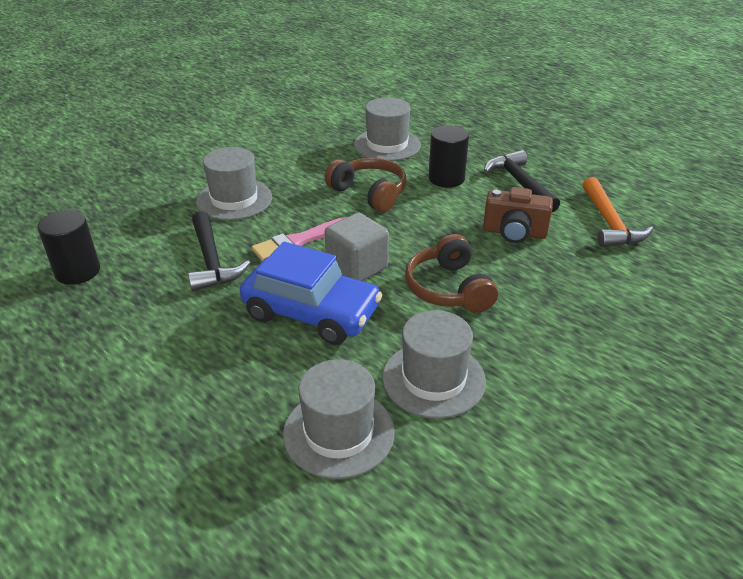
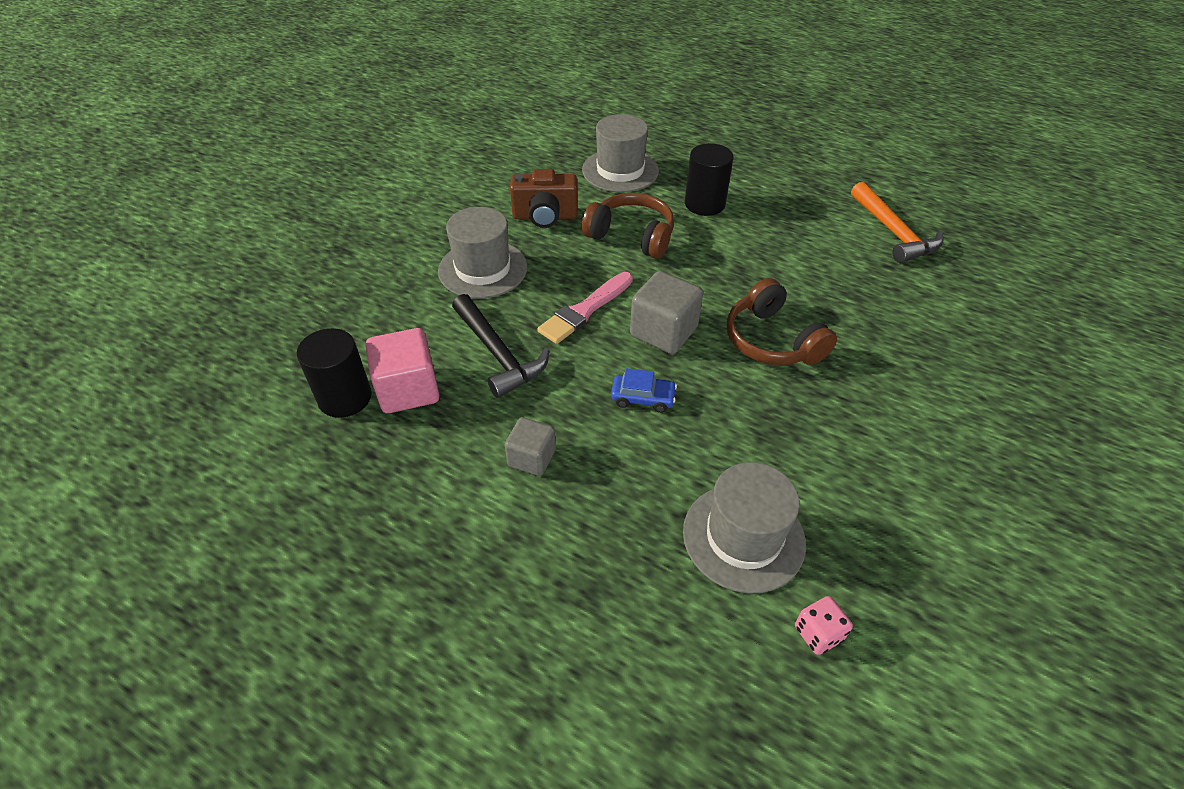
camera: 15 degrees left, 10 degrees up
(128, 274) = (408, 390): none -> pink cube
(195, 339) = (531, 458): none -> grey cube
(311, 312) = (643, 398): blue car -> blue car, size x0.42
(363, 522) = (818, 633): none -> pink dice
(433, 379) = (808, 452): grey hat -> none
(514, 233) = (806, 260): brown camera -> brown camera (545, 216)
(520, 183) = (784, 198): black hammer -> none

